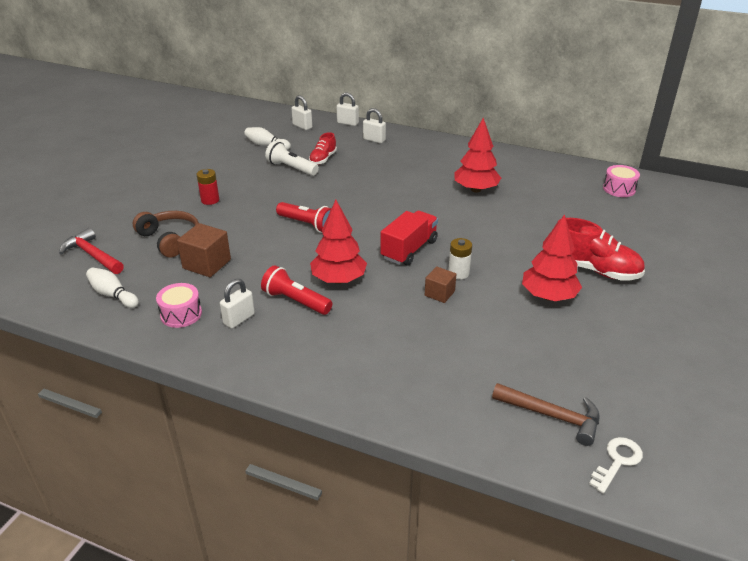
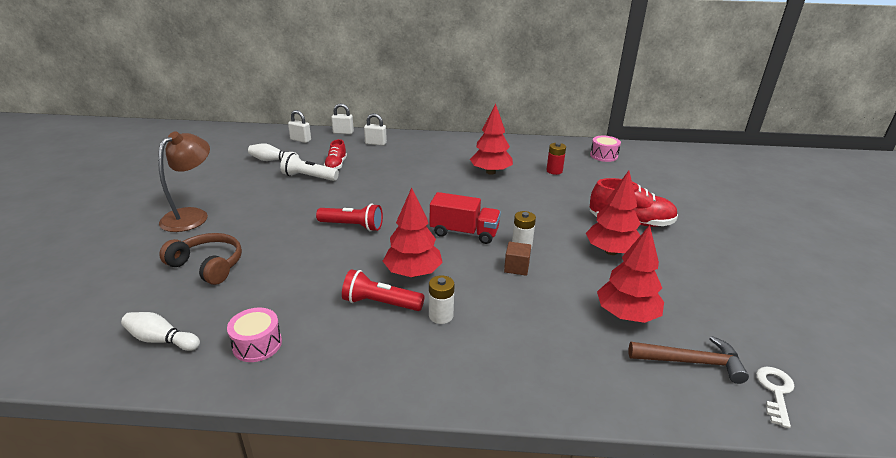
camera: 20 degrees left, 5 degrees down
(92, 255) = (117, 299): red hammer -> none
(175, 191) = (192, 215): none -> brown lamp
(207, 264) = (263, 284): brown cube -> none
(210, 200) = (236, 219): red battery -> red battery (554, 171)
(239, 319) = (328, 335): white padlock -> none
(342, 323) = (441, 316): none -> white battery
(409, 250) = (464, 233): red truck -> red truck turned 90 degrees clockwise
(518, 360) = (626, 315): none -> red tree

